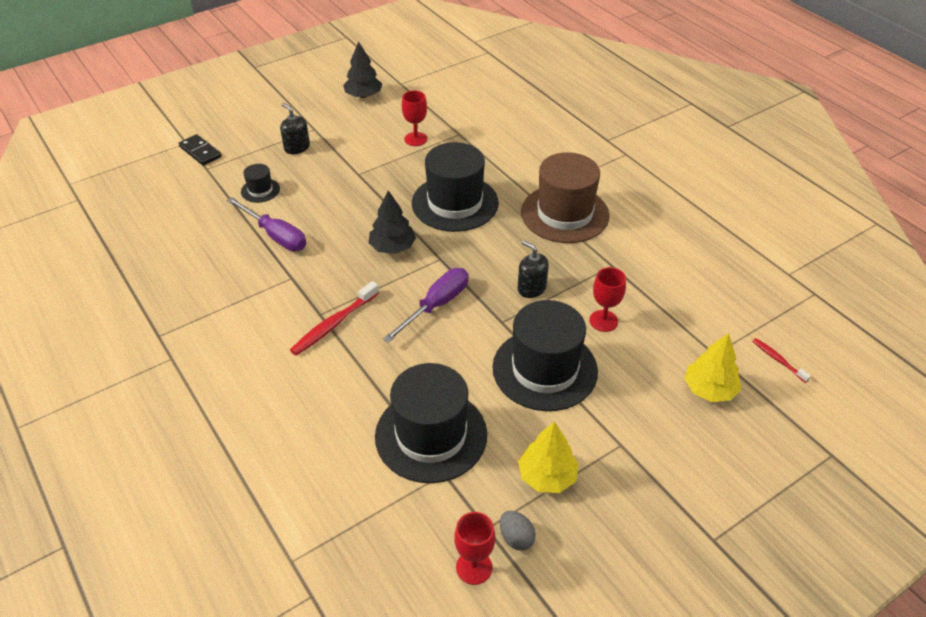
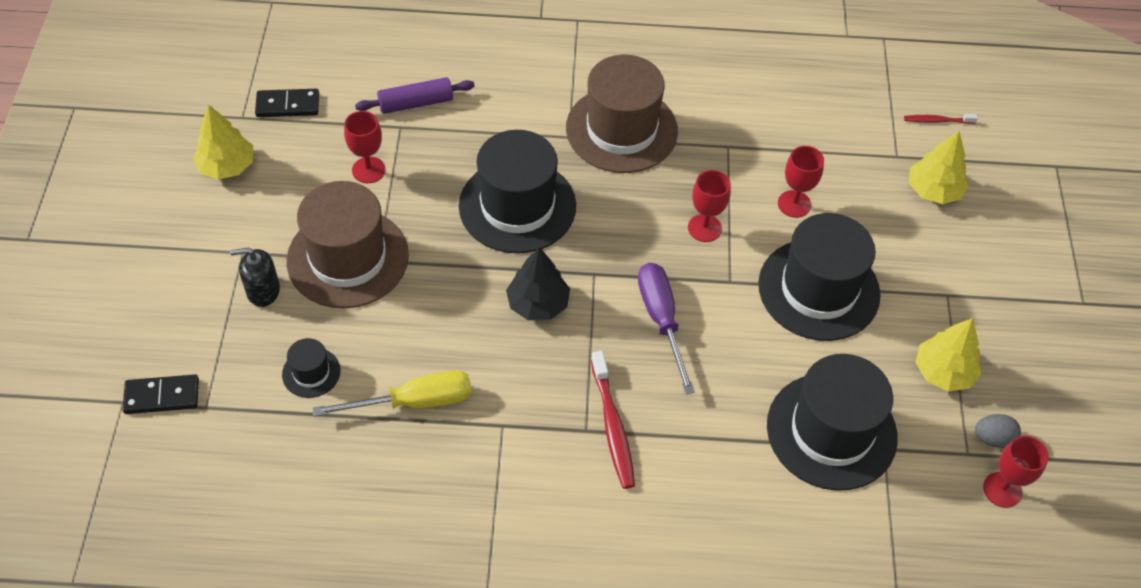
camera: 55 degrees left, 10 degrees up
(275, 235) = (414, 402): purple screwdriver -> yellow screwdriver
(348, 163) = (348, 258): none -> brown hat
(363, 95) = (227, 166): black tree -> yellow tree
(426, 92) = (288, 105): none -> black domino
(482, 130) = (416, 103): none -> purple rolling pin
(531, 288) = (704, 228): black soap dispenser -> red goblet

